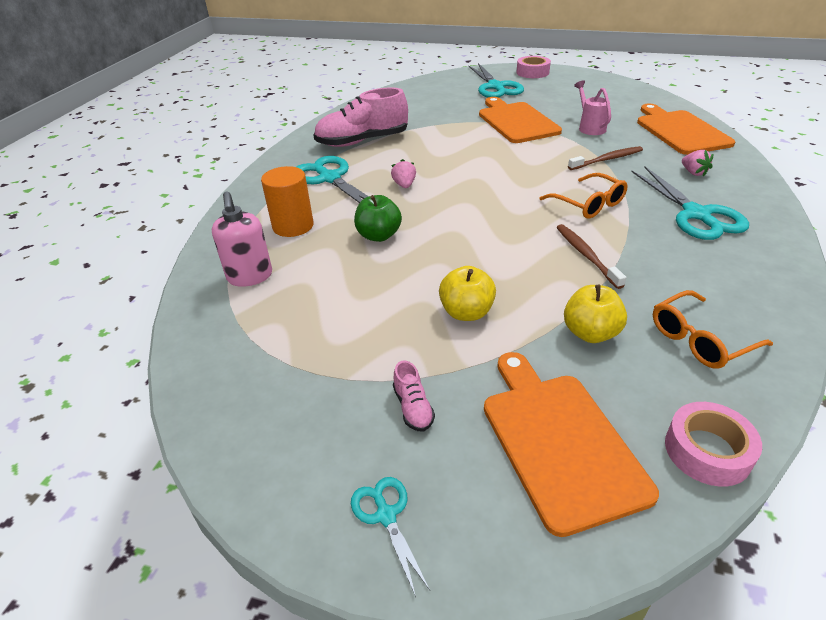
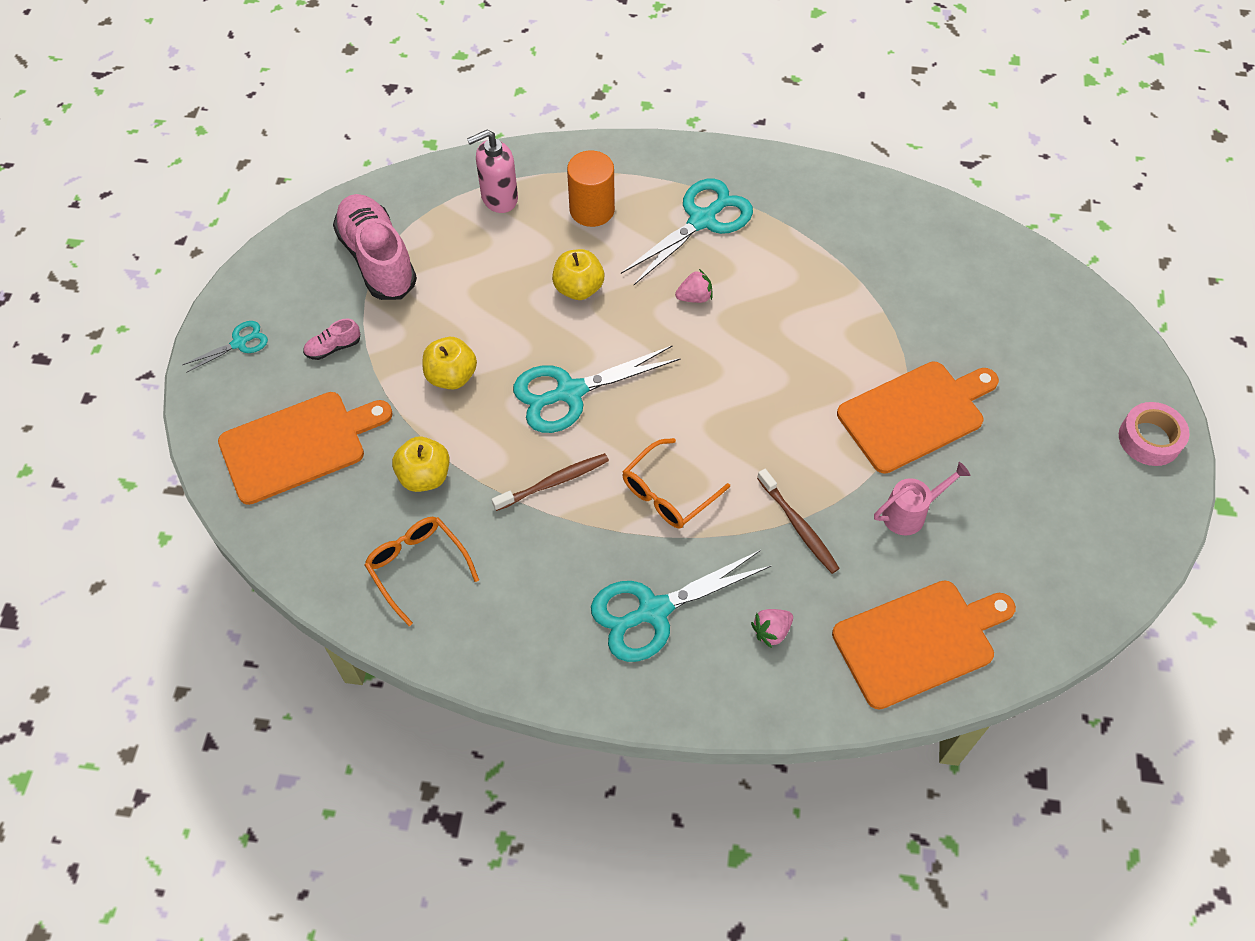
camera: 80 degrees right, 20 degrees up
(362, 141) = (812, 234): pink shoe -> pink shoe (377, 259)
(379, 236) = (578, 288): green apple -> yellow apple
(495, 87) = (1060, 382): turquoise scissors -> turquoise scissors (570, 392)
(707, 451) = (287, 545): pink tape -> none

